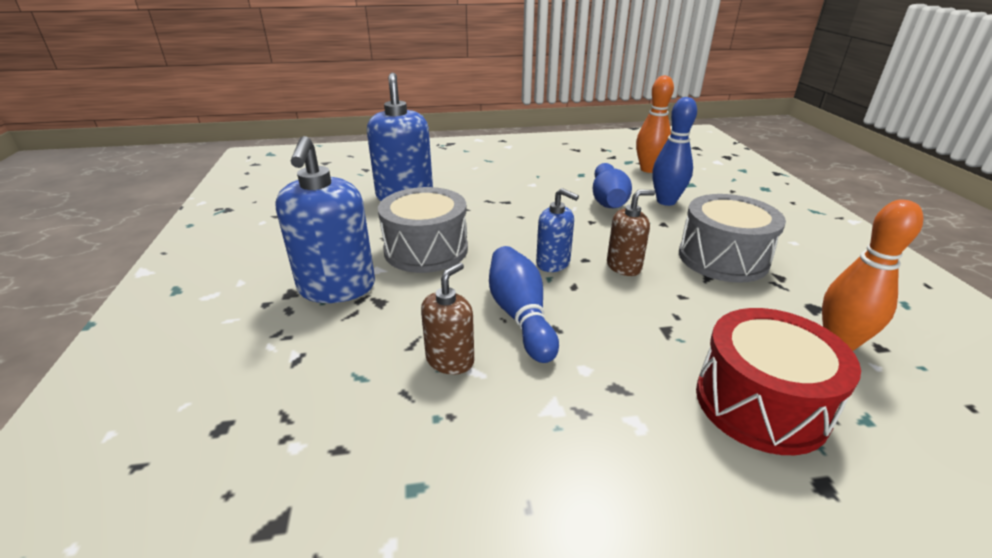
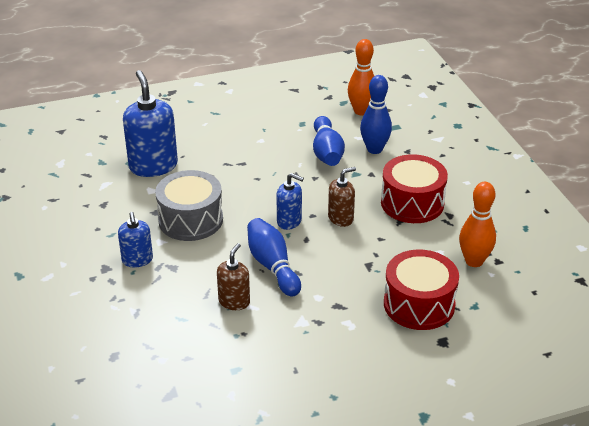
camera: 10 degrees left, 5 degrees up
(337, 288) = (137, 260): blue soap dispenser -> blue soap dispenser, size x0.56
(722, 258) = (412, 203): grey drum -> red drum

